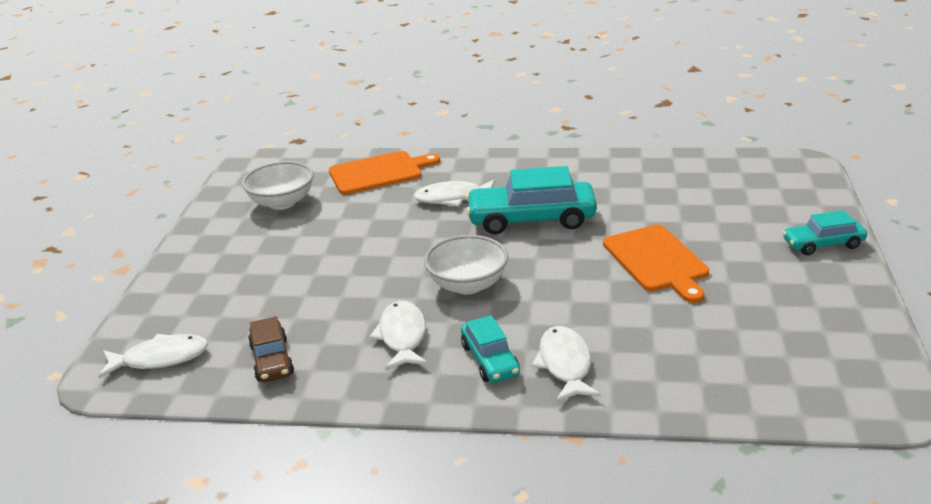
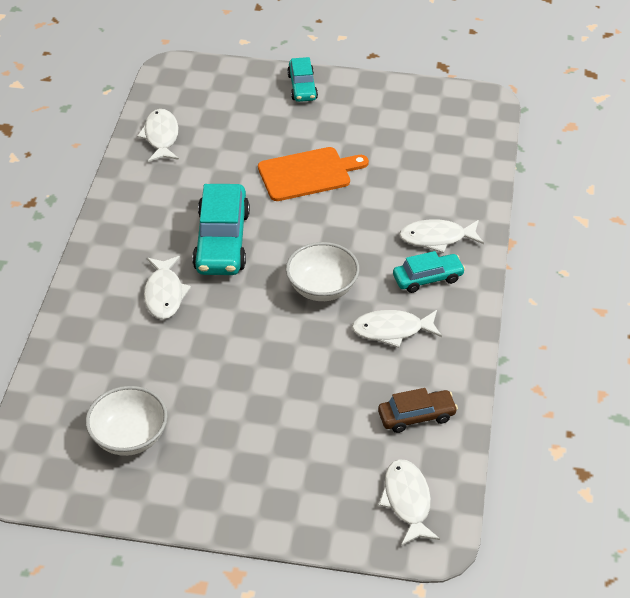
camera: 90 degrees left, 15 degrees up
(379, 172) = (87, 353): orange cutting board -> none
(683, 170) = (161, 137): none -> white fish

